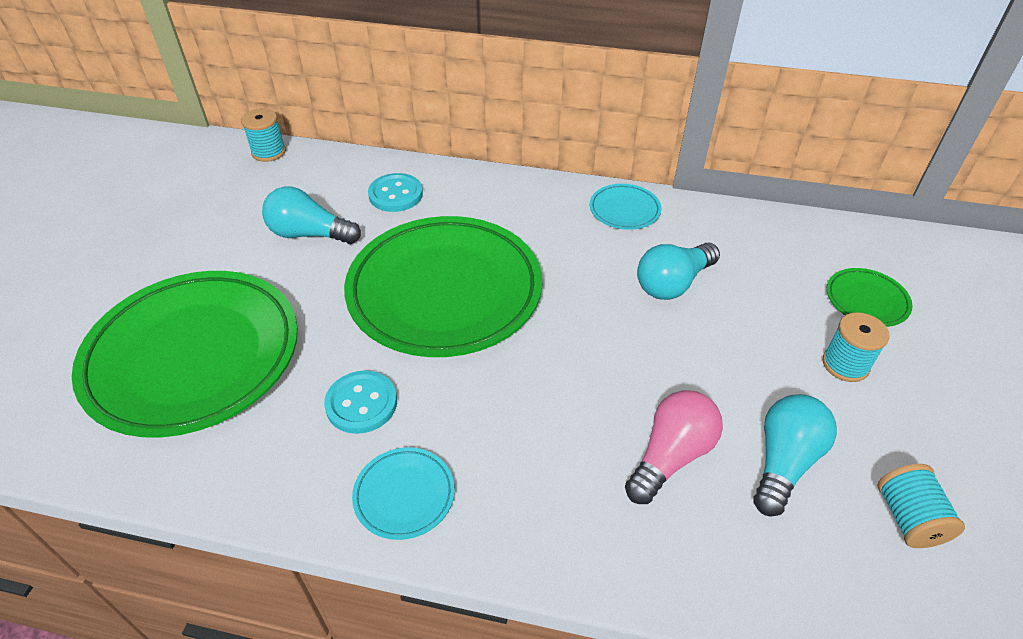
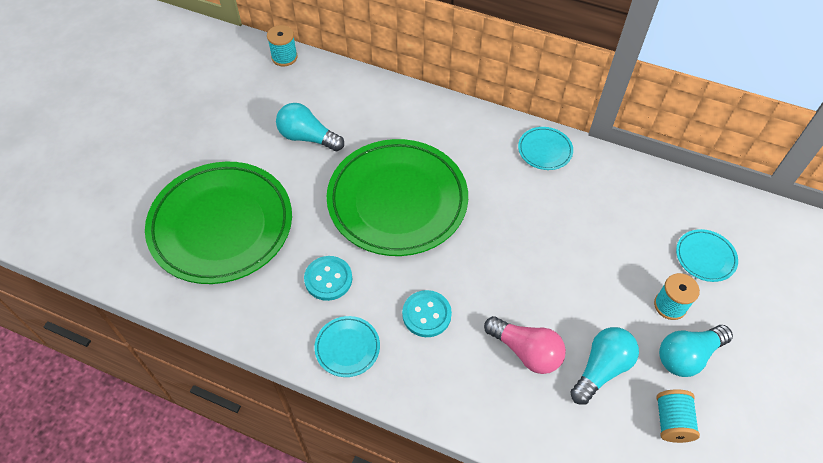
camera: 10 degrees right, 10 degrees up
(395, 194) = (374, 111): turquoise button -> turquoise button (426, 314)
(670, 456) = (526, 351): pink light bulb -> pink light bulb turned 75 degrees clockwise
(673, 283) = (564, 220): turquoise light bulb -> turquoise light bulb (687, 356)
(866, 300) = (705, 257): green plate -> turquoise plate

